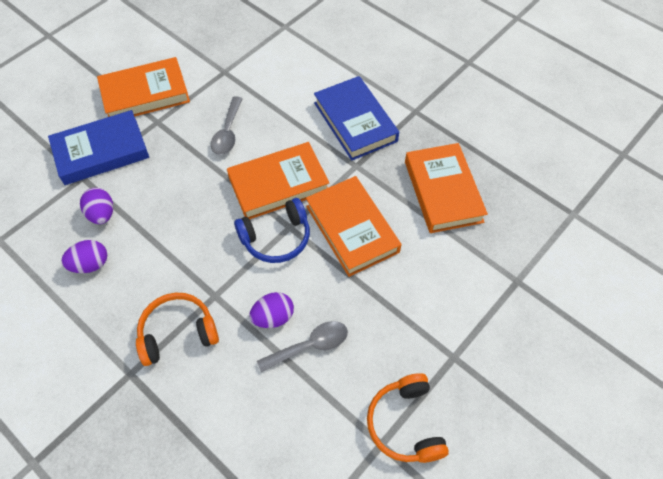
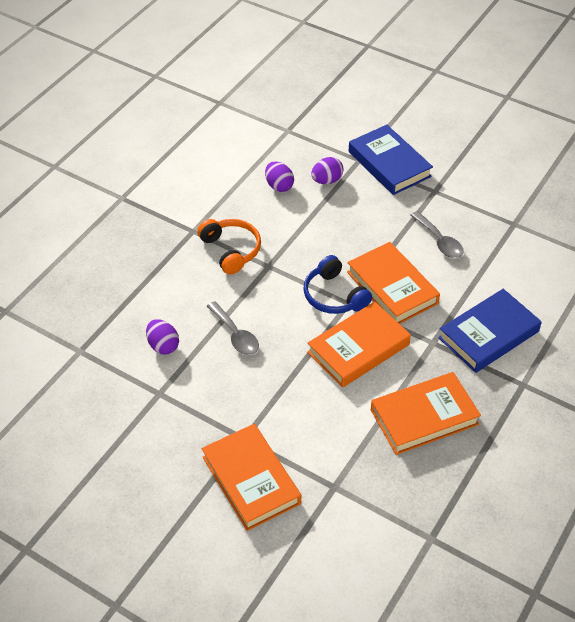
camera: 80 degrees right, 10 degrees down
(145, 94) = (463, 176): orange book -> orange book (251, 480)
(228, 133) = (439, 241): grey spoon -> grey spoon turned 120 degrees counterclockwise
(273, 317) = (256, 306): purple egg -> purple egg (163, 346)
(405, 424) = (178, 408): orange headphones -> none

